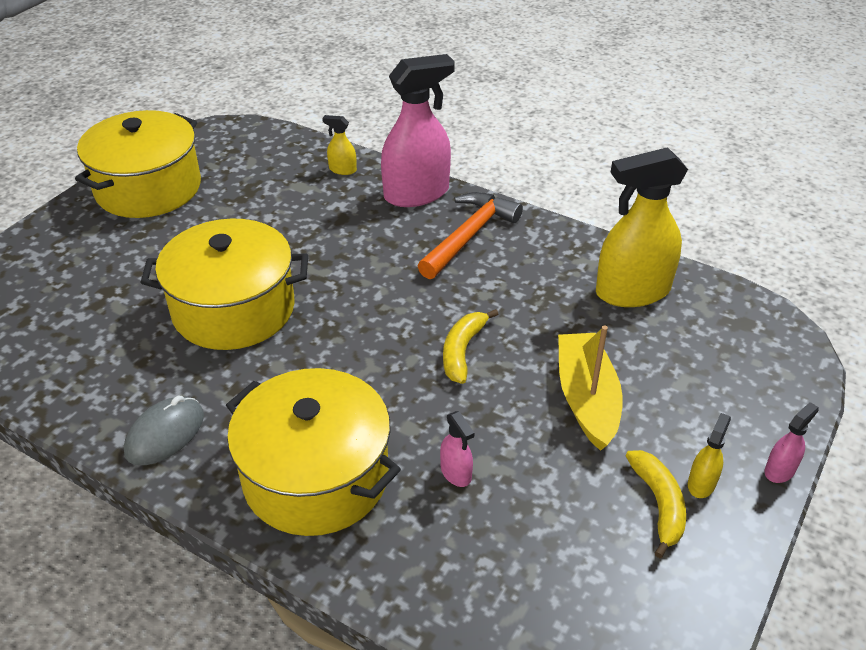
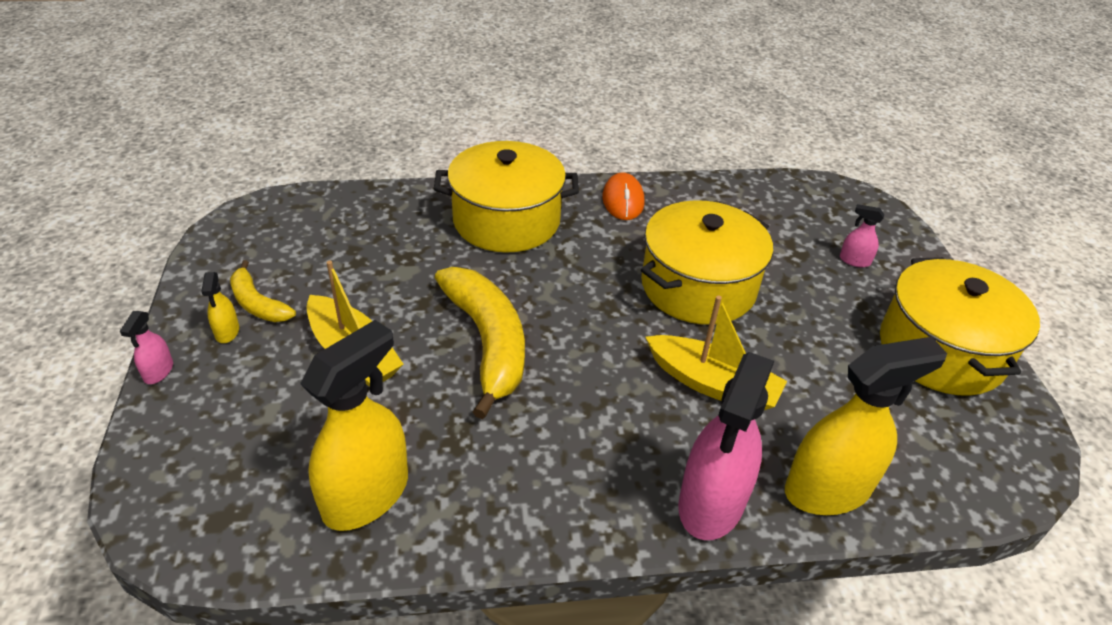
camera: 140 degrees right, 0 degrees up
(165, 434) = (623, 200): grey mouse -> orange mouse
(329, 243) = (712, 384): none -> yellow boat
(342, 170) = (828, 489): yellow spray bottle -> yellow spray bottle, size x2.31
(456, 473) = (418, 260): pink spray bottle -> pink spray bottle (854, 260)
(462, 351) = (487, 342): yellow banana -> yellow banana, size x1.88
(469, 236) = (595, 472): orange hammer -> none

